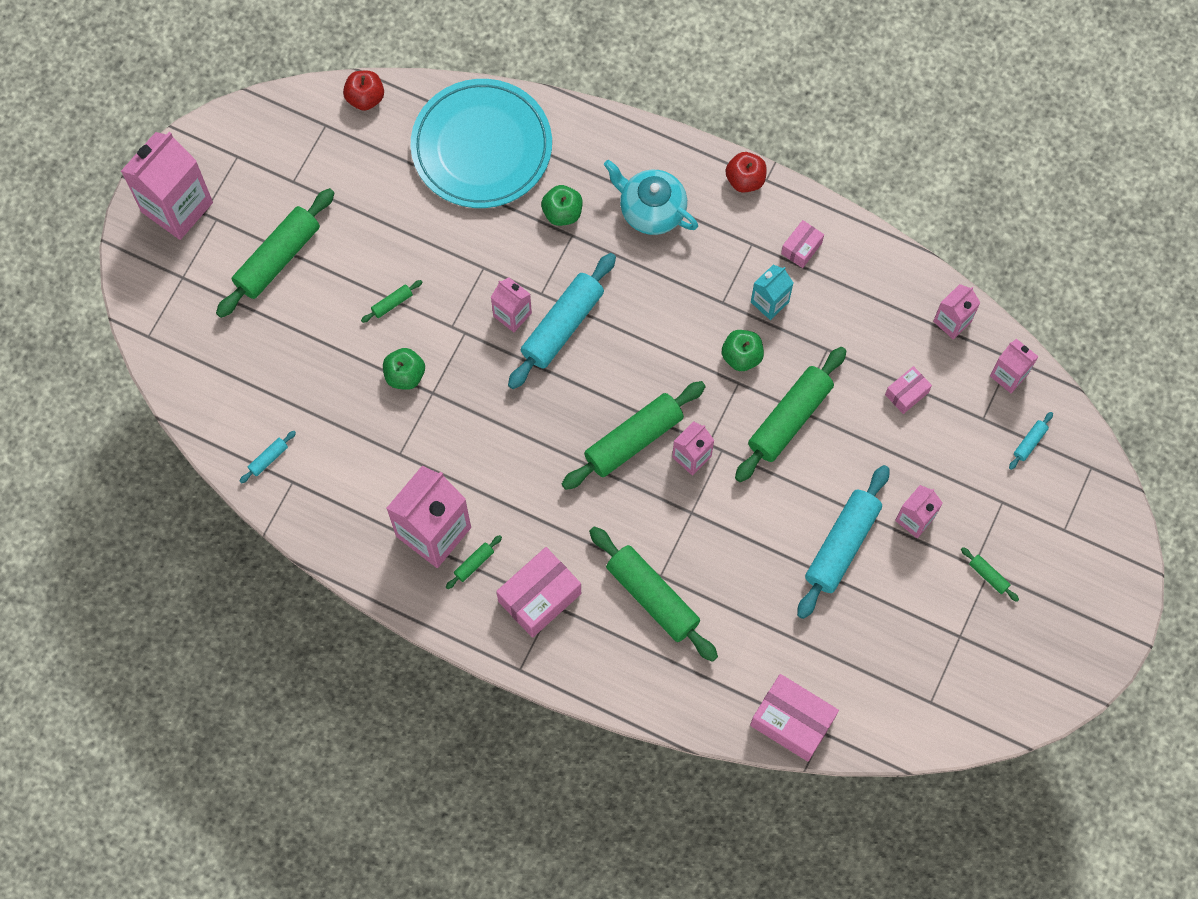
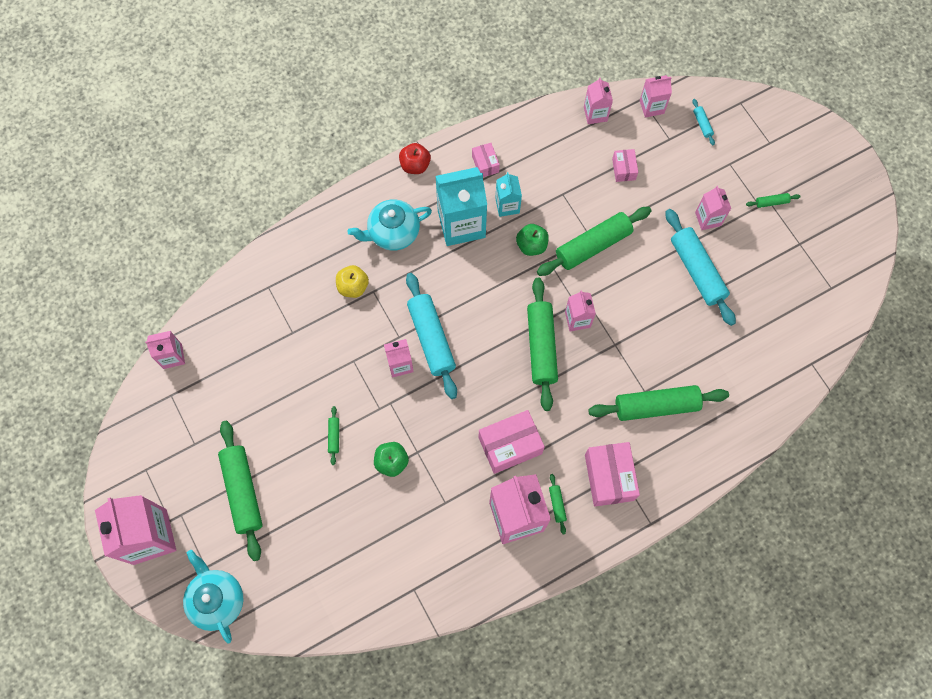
camera: 55 degrees left, 0 degrees up
(160, 309) = (217, 599): none -> turquoise teapot
(268, 459) = (385, 595): turquoise rolling pin -> none
(365, 98) = (172, 356): red apple -> pink carton
(482, 147) = (268, 306): turquoise plate -> none
(562, 213) = (353, 287): green apple -> yellow apple
(712, 270) = (461, 224): none -> turquoise carton
(789, 418) = (593, 245): green rolling pin -> green rolling pin turned 75 degrees clockwise
(792, 722) = (794, 376): pink box -> pink box (510, 445)

